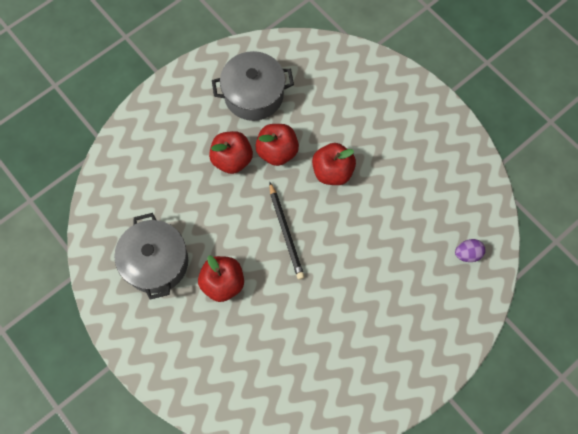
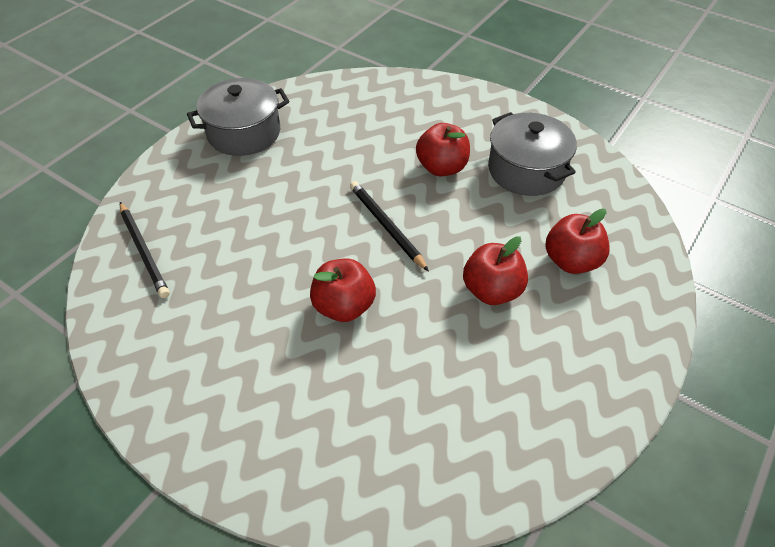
camera: 165 degrees right, 20 degrees down
(253, 95) = (503, 390): grey pot -> grey pot (244, 133)
(277, 151) = (432, 315): red apple -> red apple (571, 261)
(467, 254) = (144, 251): purple egg -> black pencil

